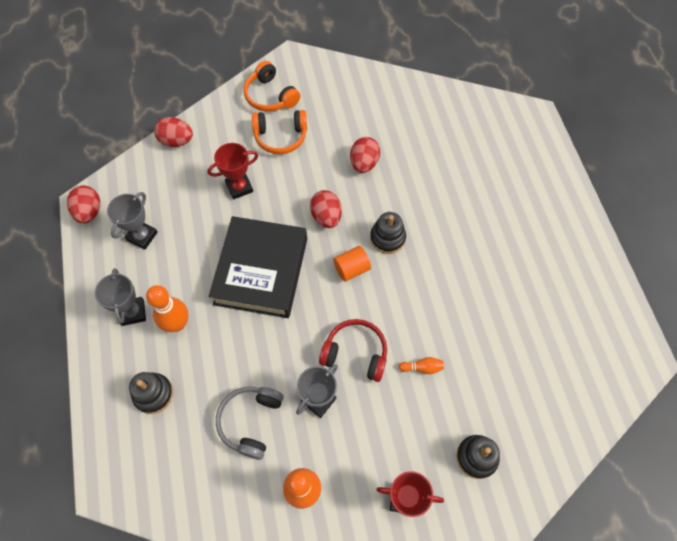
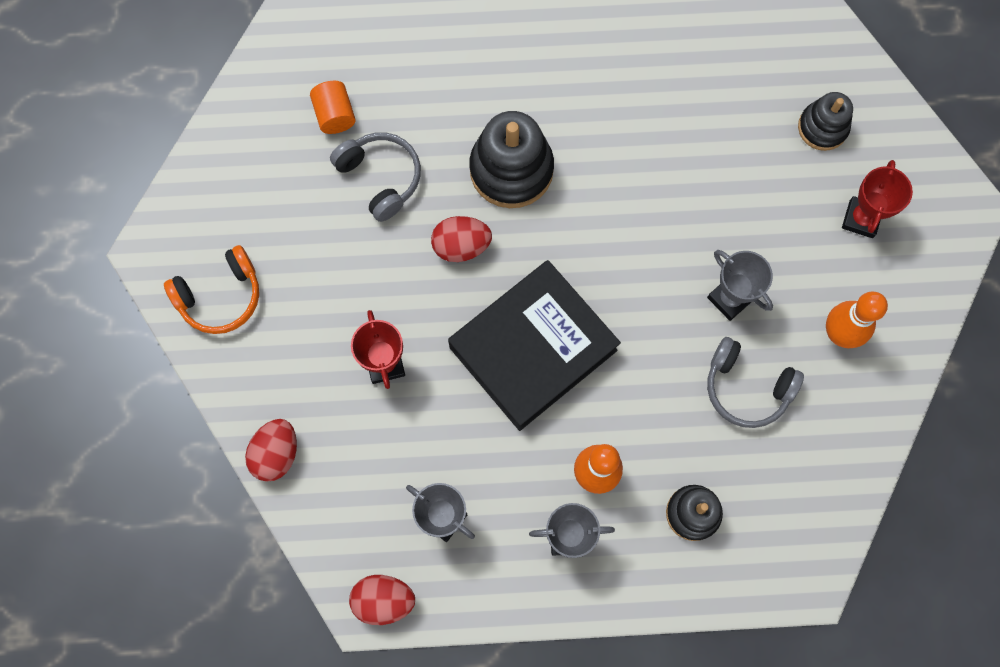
camera: 80 degrees left, 10 degrees up
(261, 271) = (533, 348): black book -> black book turned 60 degrees counterclockwise
(280, 137) = (305, 291): orange headphones -> none
(351, 269) = (550, 226): orange cylinder -> orange cylinder (335, 115)
(355, 353) = (673, 242): red headphones -> none
(364, 163) = (380, 178): red egg -> grey headphones
(387, 238) = (511, 169): black stacking toy -> black stacking toy, size x1.65
(422, 368) = (704, 164): orange bowling pin -> none

